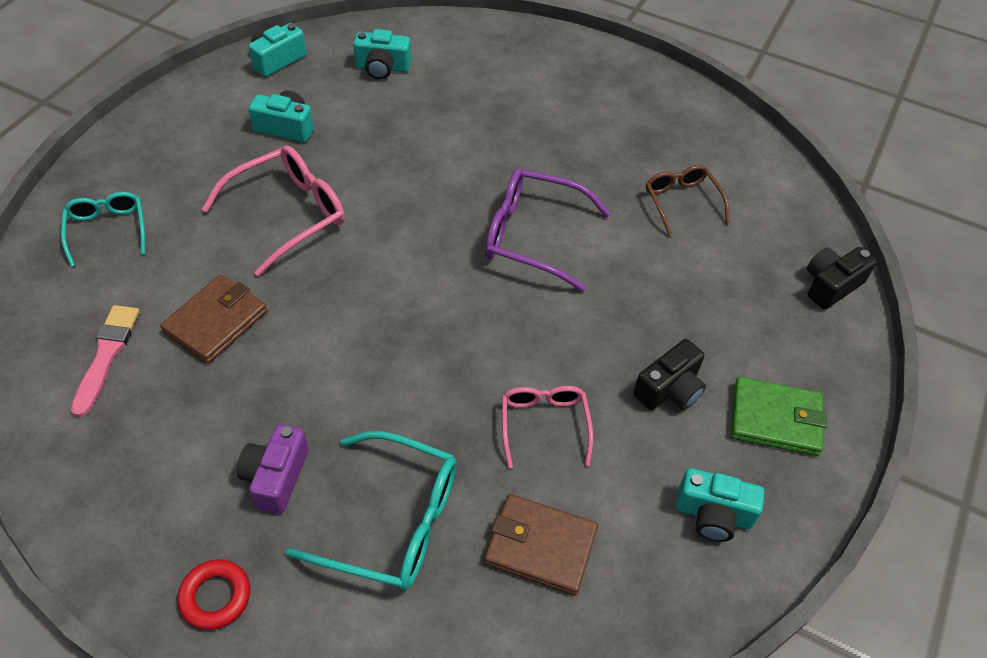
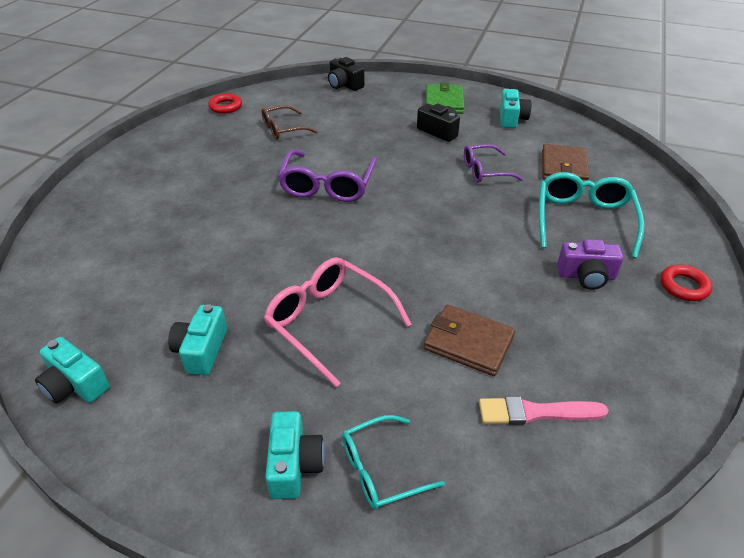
camera: 95 degrees left, 10 degrees down
(382, 68) = (106, 293): turquoise camera -> turquoise camera (294, 465)
(544, 425) = (485, 171): pink glasses -> purple glasses
(747, 146) = (226, 107): none -> red ring

